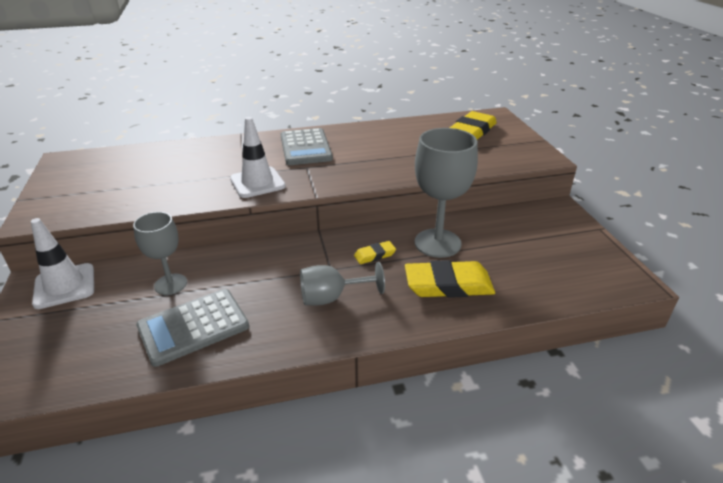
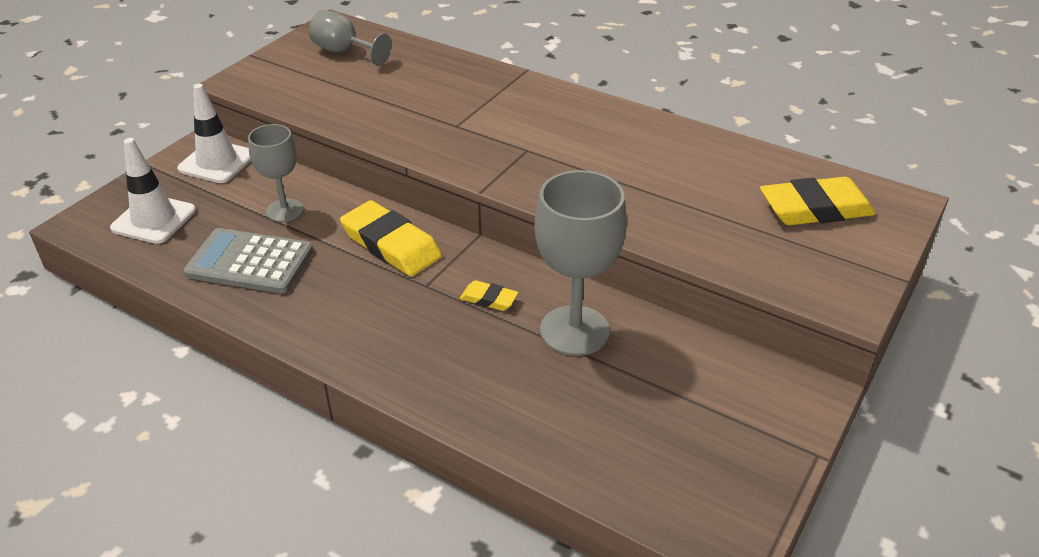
camera: 45 degrees right, 5 degrees up
(257, 183) = (451, 142): white traffic cone -> white traffic cone (154, 219)
(305, 148) = (564, 124): grey calculator -> none
(331, 297) = (384, 314): grey goblet -> grey goblet (344, 51)
(448, 285) = (509, 381): yellow eraser -> yellow eraser (391, 244)

